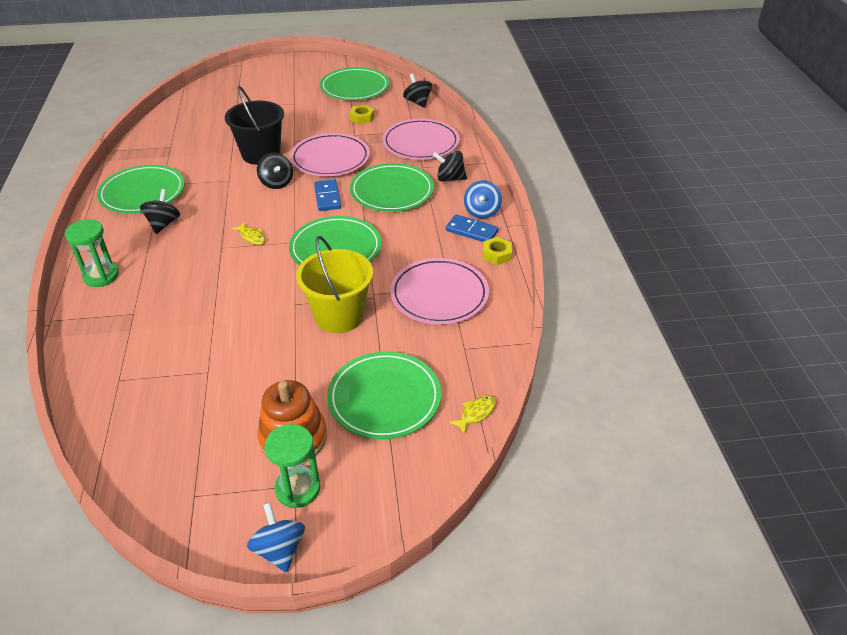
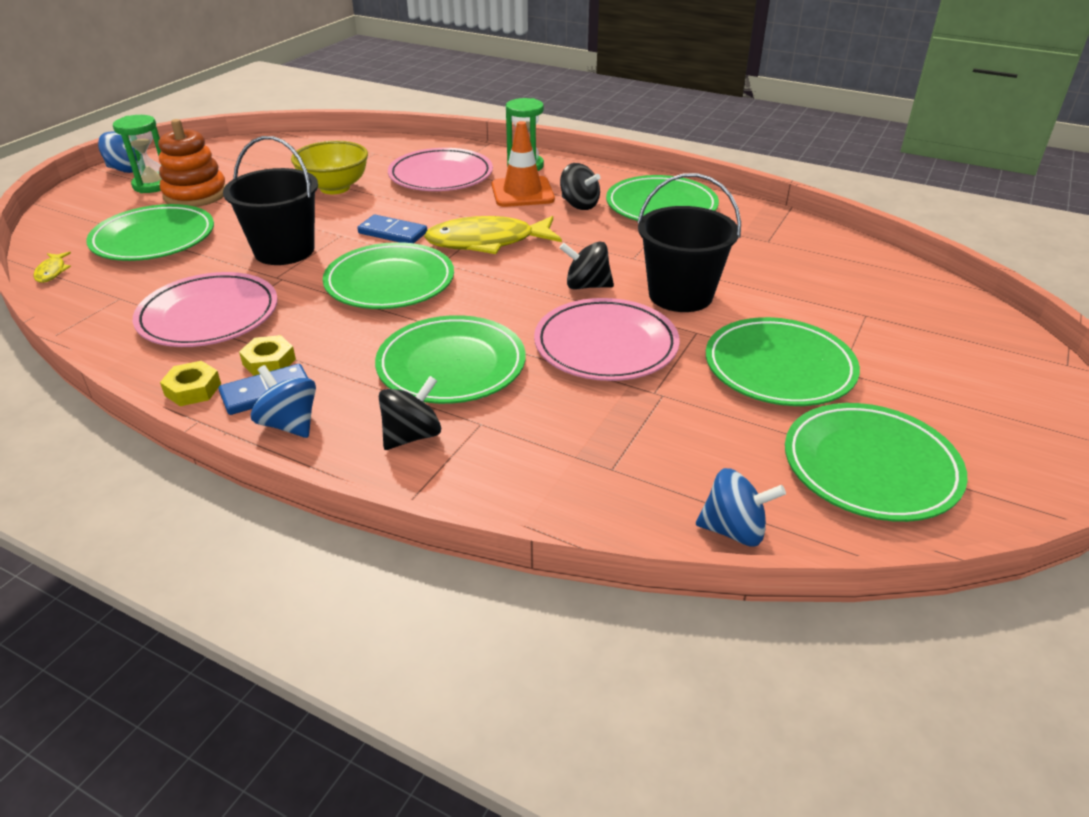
camera: 125 degrees right, 5 degrees down
(158, 256) = (522, 192): none -> orange traffic cone
(216, 357) = (335, 188): none -> yellow bowl
(252, 237) = (487, 242): yellow fish -> yellow fish, size x2.33
(305, 116) = (779, 367): none -> green plate
(327, 197) = (505, 310): blue domino -> blue domino (393, 233)
(339, 316) = (284, 250): yellow bucket -> black bucket
(362, 118) = (721, 425): yellow nut -> yellow nut (269, 362)
(417, 102) = (734, 530): black spinning top -> blue spinning top
(421, 143) = (558, 456): pink plate -> pink plate (441, 175)

